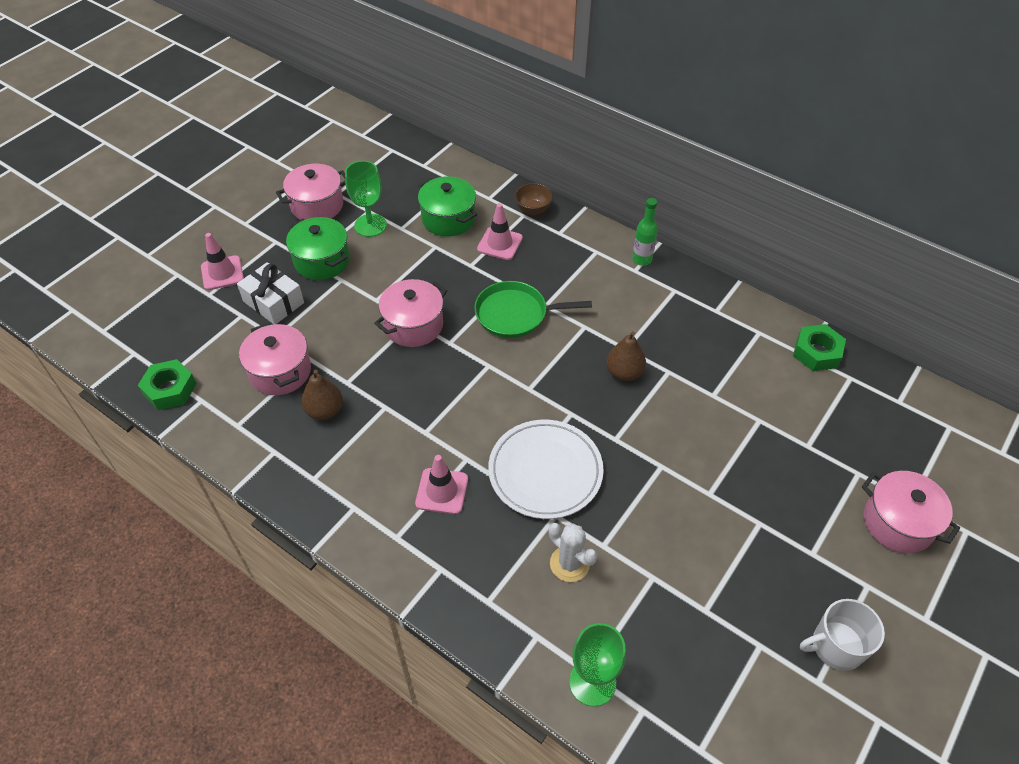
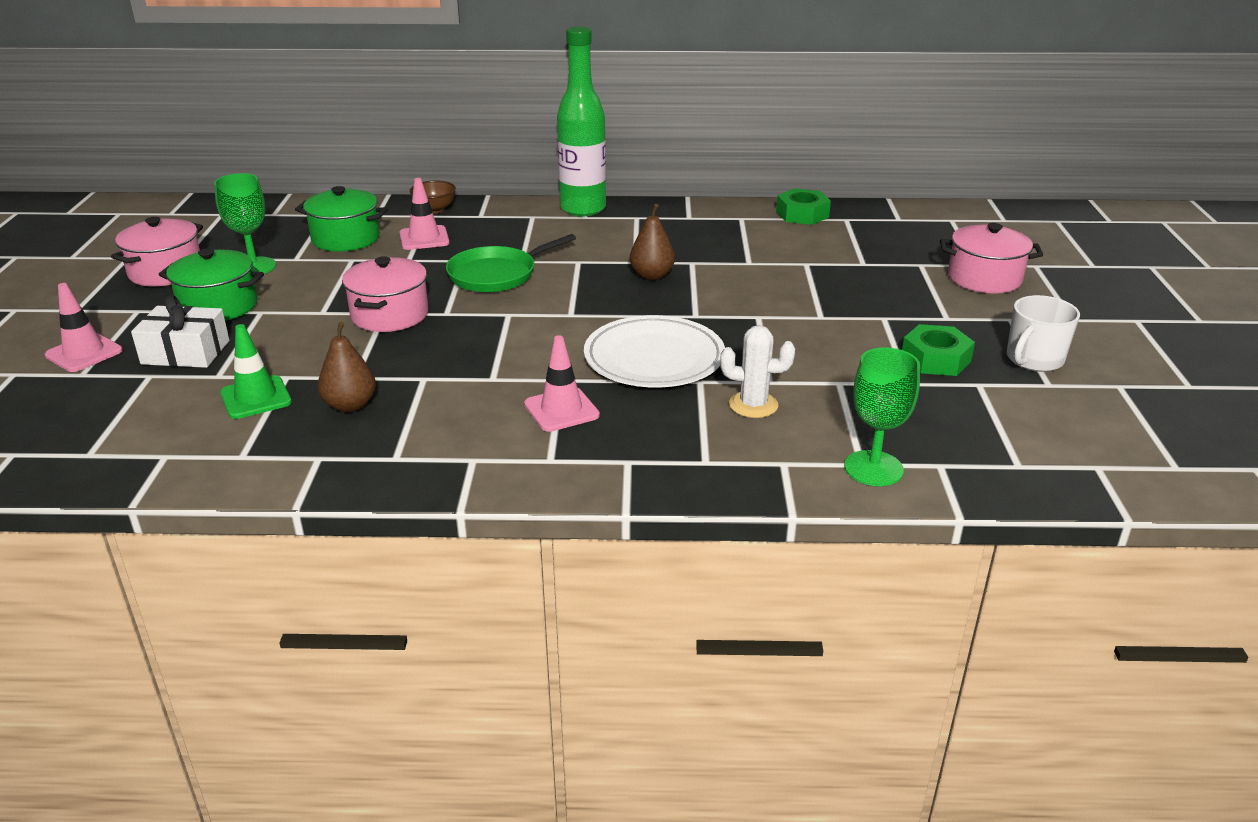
camera: 35 degrees left, 20 degrees down
(170, 389) = (105, 463): green nut -> green nut (935, 359)
(280, 372) = (256, 398): pink pot -> green traffic cone
(642, 259) = (583, 209): green bottle -> green bottle, size x2.00

